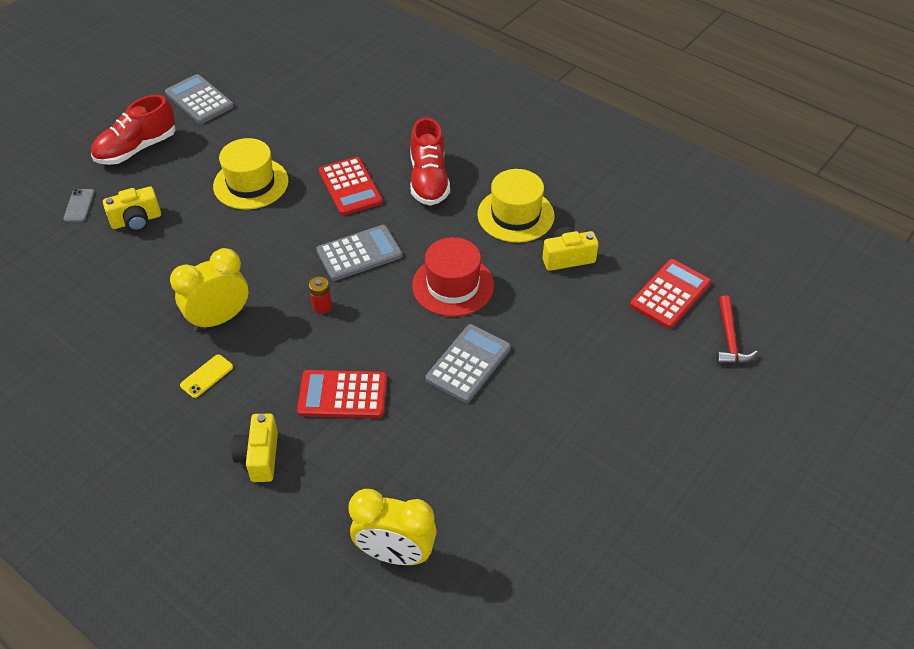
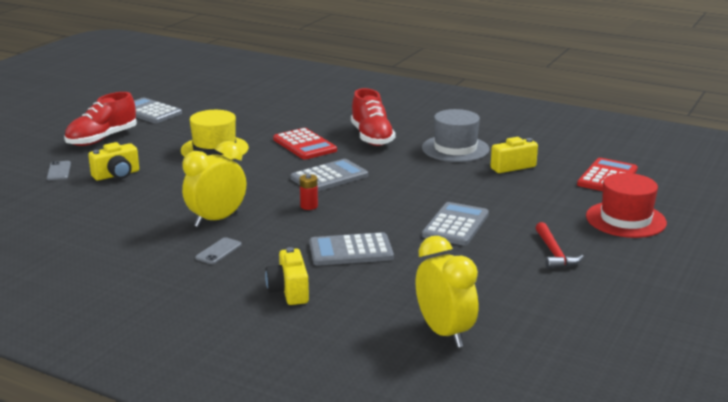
camera: 10 degrees left, 25 degrees down
(207, 376) = (218, 251): yellow phone -> grey phone
(342, 395) = (351, 251): red calculator -> grey calculator
(395, 553) = (444, 333): yellow clock -> yellow clock turned 120 degrees counterclockwise
(453, 285) = (420, 187): red hat -> red hat (625, 219)
(515, 215) = (455, 149): yellow hat -> grey hat
(729, 339) = (670, 195): red hammer -> red hammer (554, 253)

